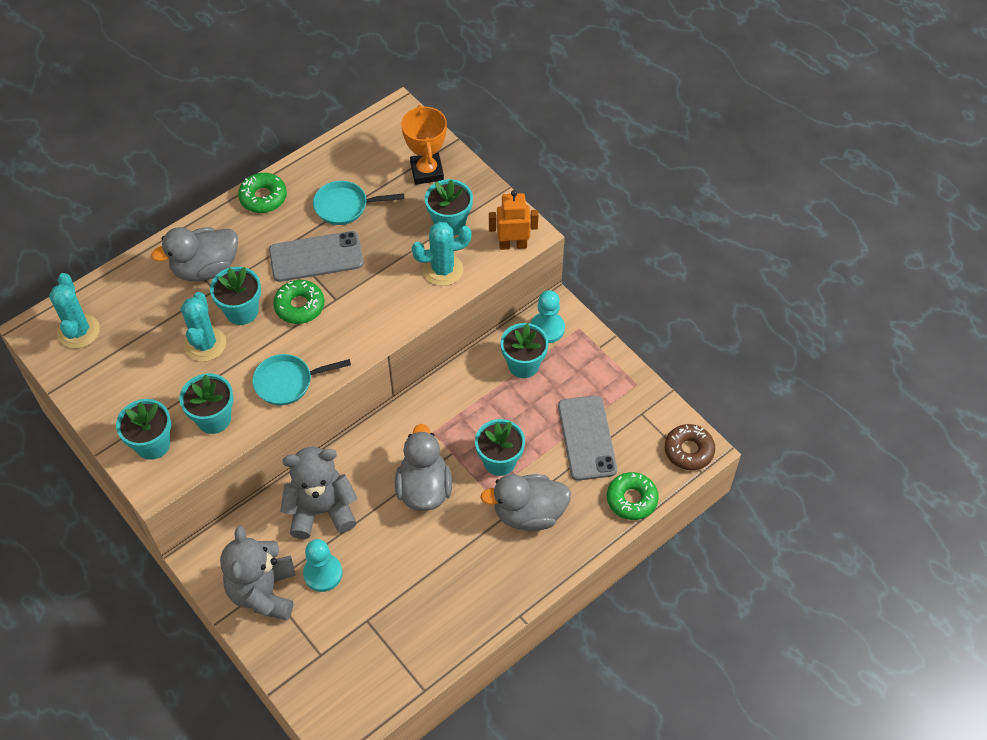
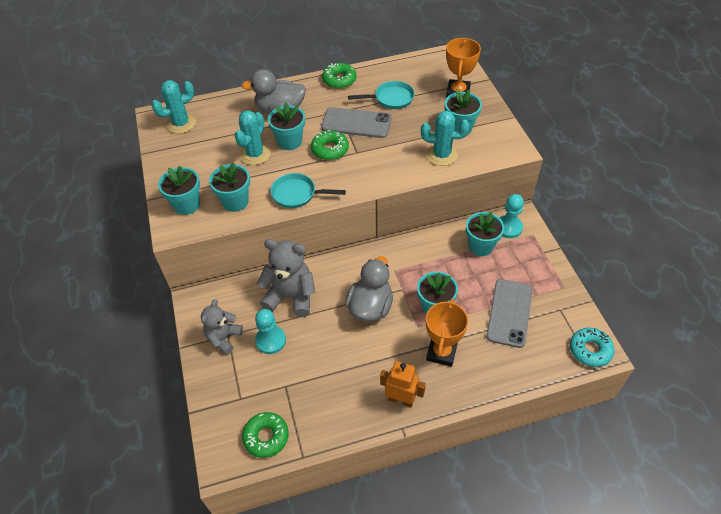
camera: 25 degrees right, 5 degrees down
(79, 331) = (181, 124): turquoise cactus -> turquoise cactus turned 45 degrees clockwise
(263, 592) = (224, 338): grey teddy bear -> grey teddy bear, size x0.65
(345, 206) = (391, 99): turquoise pan -> turquoise pan turned 150 degrees clockwise
(513, 245) = (501, 153): orange robot -> orange robot (401, 399)
(529, 513) = (441, 352): grey duck -> orange trophy
(631, 499) = (528, 371): green donut -> green donut (266, 437)
(688, 450) = (590, 350): brown donut -> turquoise donut

